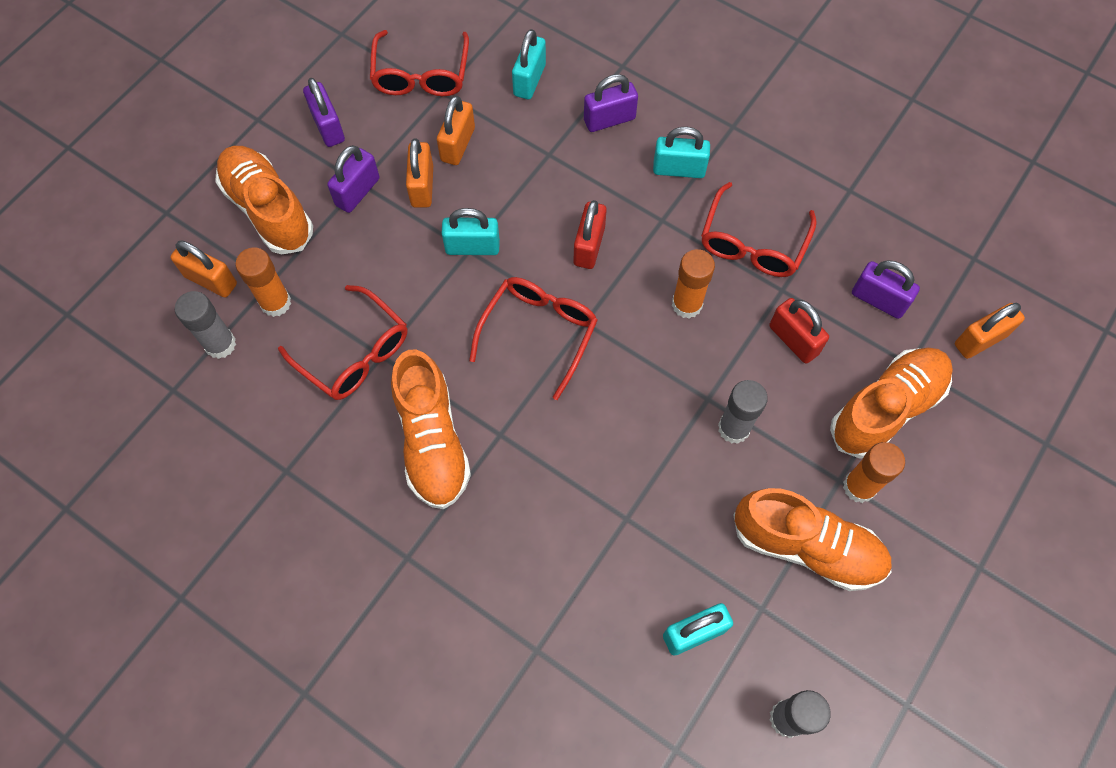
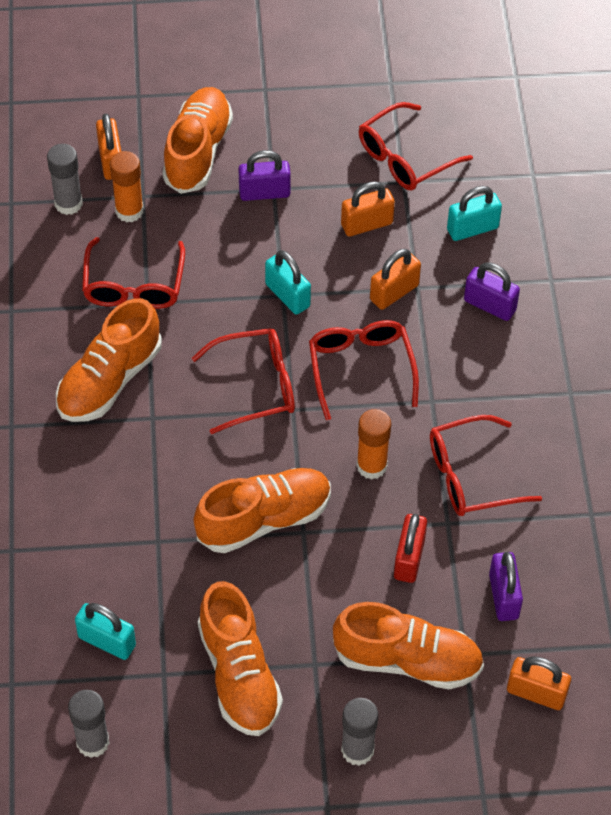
camera: 50 degrees right, 10 degrees down
(328, 127) = (301, 135): purple padlock -> none
(422, 186) = (308, 228): orange padlock -> orange padlock (394, 292)
(589, 246) = (361, 368): red padlock -> red glasses
(672, 419) = (264, 519): none -> orange shoe
(679, 169) = (490, 382): turquoise padlock -> none
(734, 428) = (294, 565): grey glue stick -> grey glue stick (357, 750)
(859, 487) = (321, 681): orange glue stick -> none

